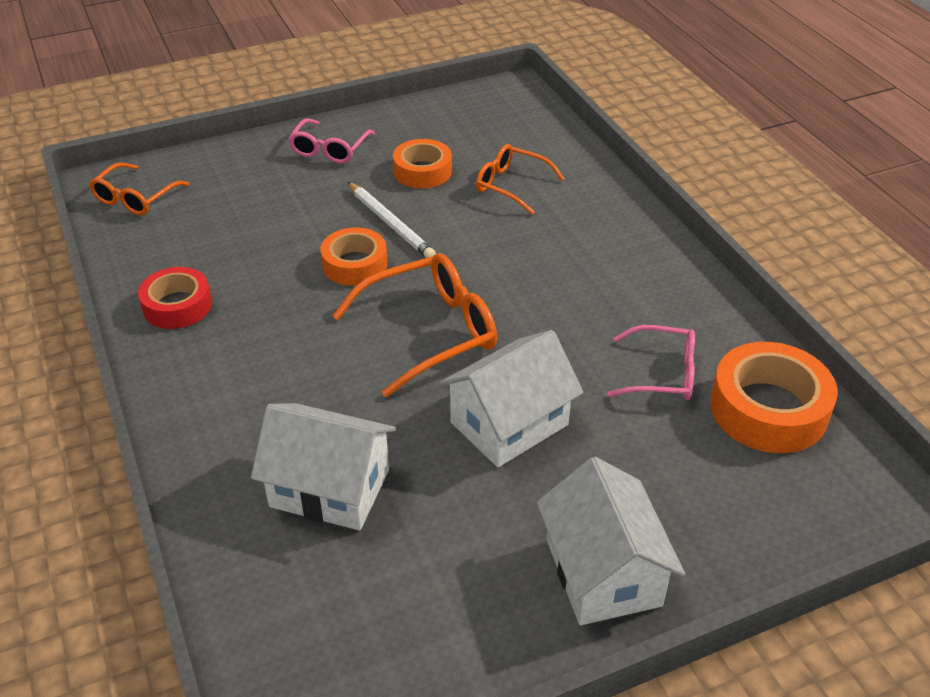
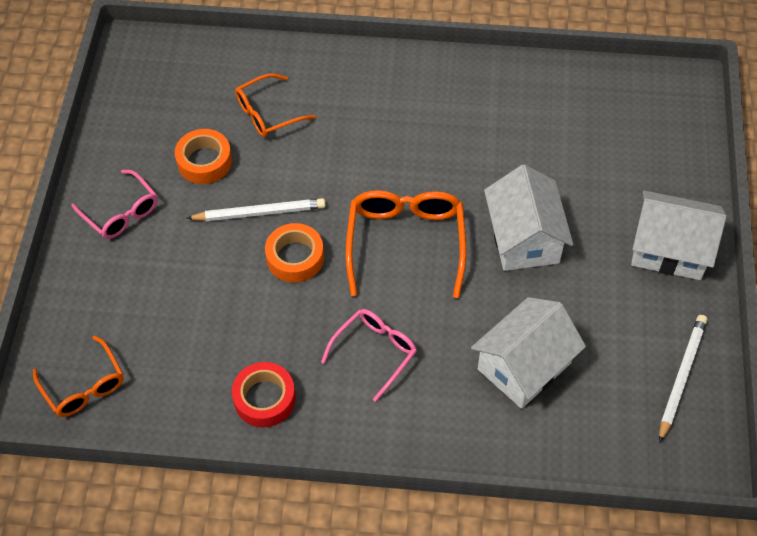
camera: 60 degrees left, 15 degrees up
(407, 658) = (681, 377): none -> white pencil
(662, 374) = (529, 133): pink glasses -> pink glasses (375, 352)
(768, 409) = (591, 98): orange tape -> none

